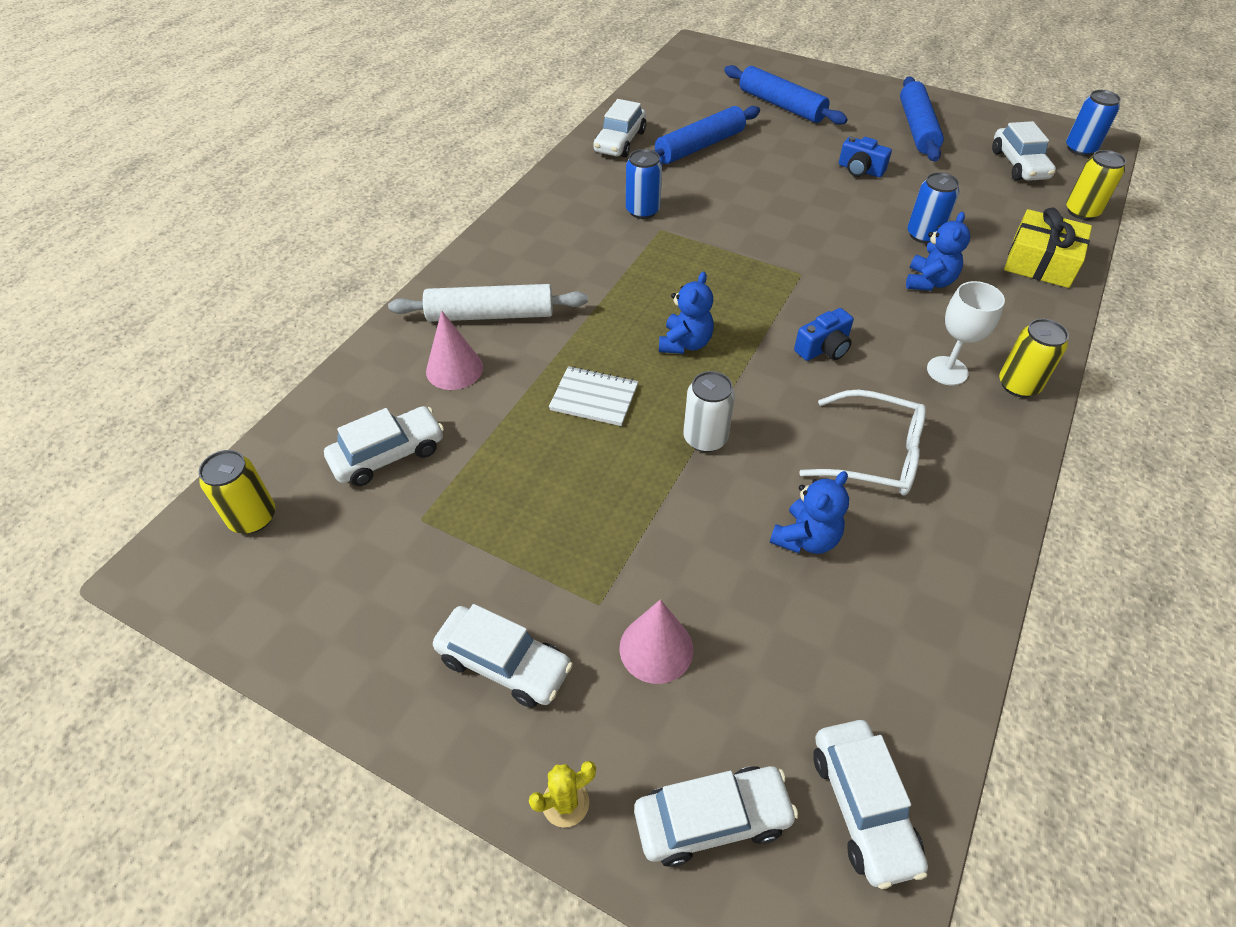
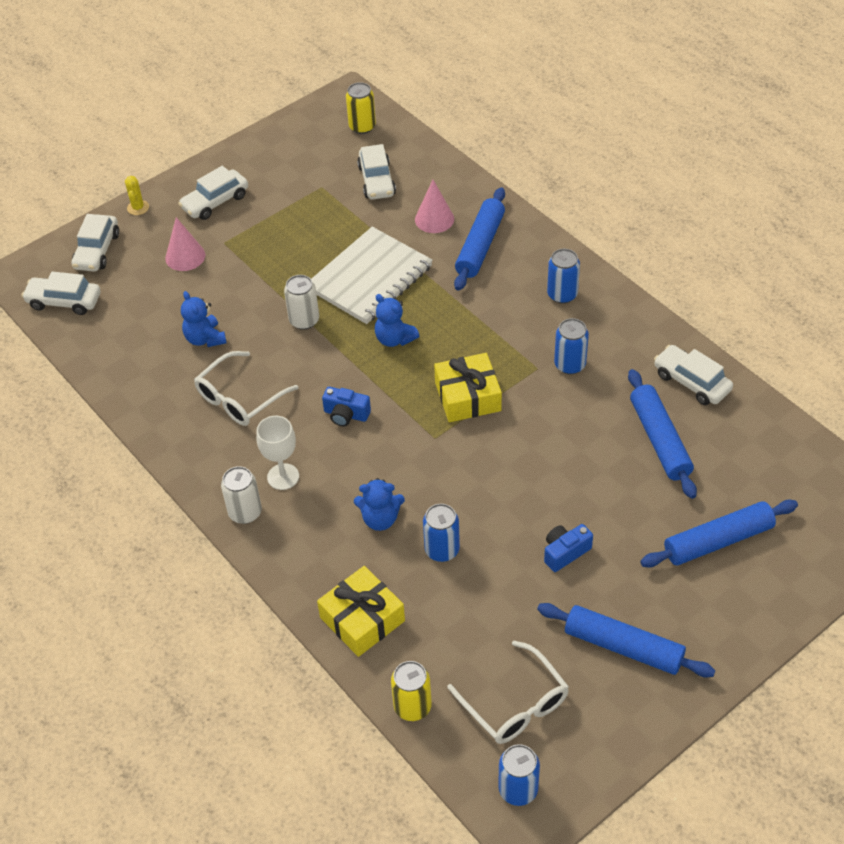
camera: 115 degrees right, 0 degrees up
(490, 315) = (480, 246): white rolling pin -> blue rolling pin
(544, 236) = (562, 294): none -> blue can
(594, 398) = (370, 278): white notebook -> white notebook, size x1.96
(731, 265) = (468, 396): none -> yellow gift
(823, 348) = (346, 414): blue camera -> blue camera turned 60 degrees counterclockwise
(929, 282) = (380, 519): blue teddy bear -> blue teddy bear turned 45 degrees counterclockwise
(1018, 385) = (245, 512): yellow can -> white can
(1019, 165) = (514, 703): white car -> white glasses

